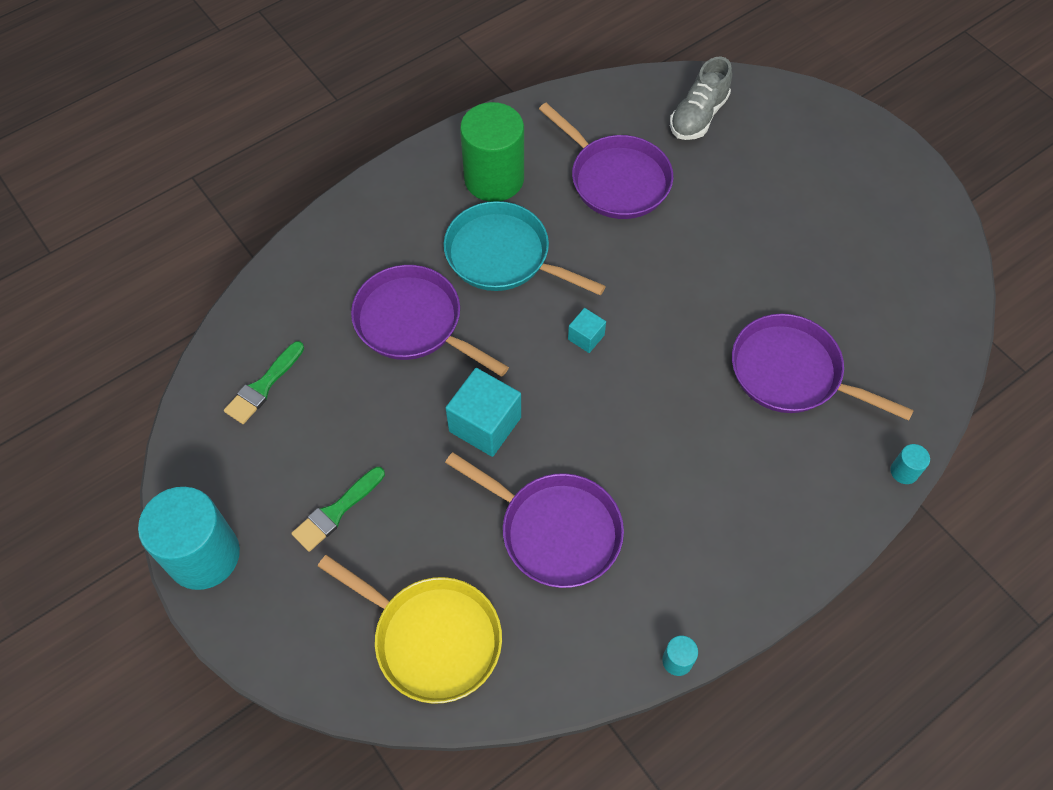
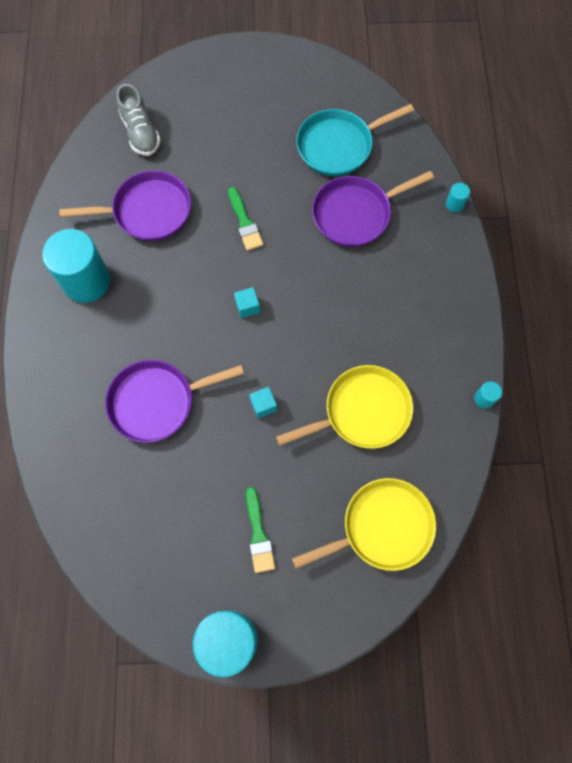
camera: 55 degrees left, 10 degrees up
(263, 386) = (131, 528): green brush -> green brush (244, 222)
(485, 424) = (263, 405): turquoise cube -> turquoise cube, size x0.53
(494, 179) = (86, 281): green cylinder -> turquoise cylinder
(502, 256) = (150, 315): turquoise pan -> turquoise pan (338, 146)
(555, 531) = (362, 411): purple pan -> yellow pan

